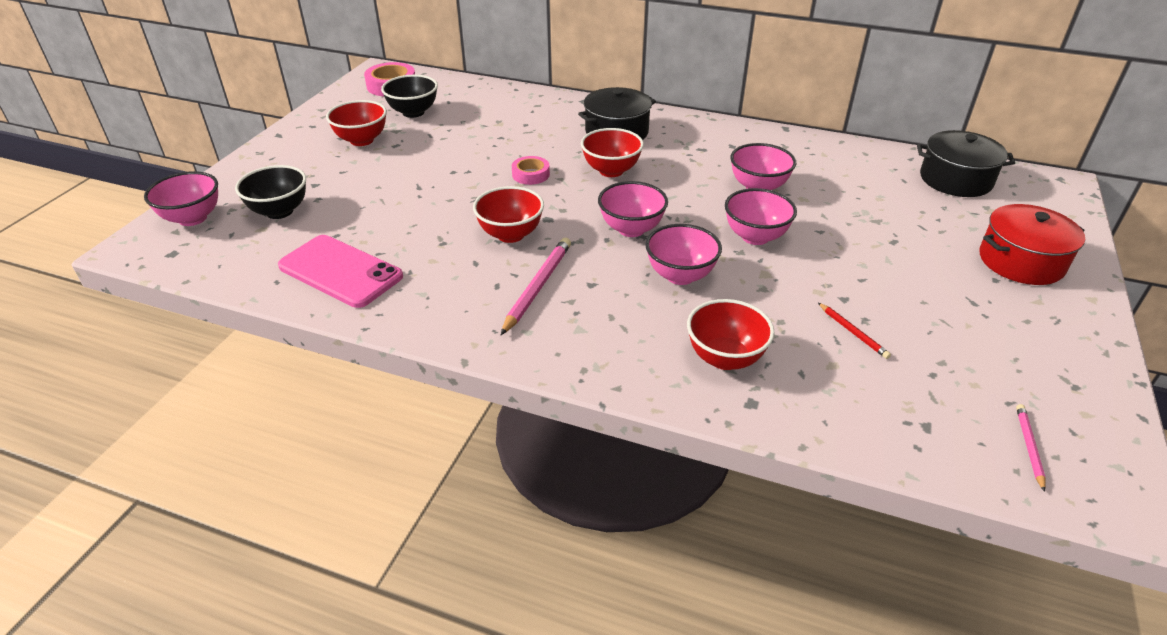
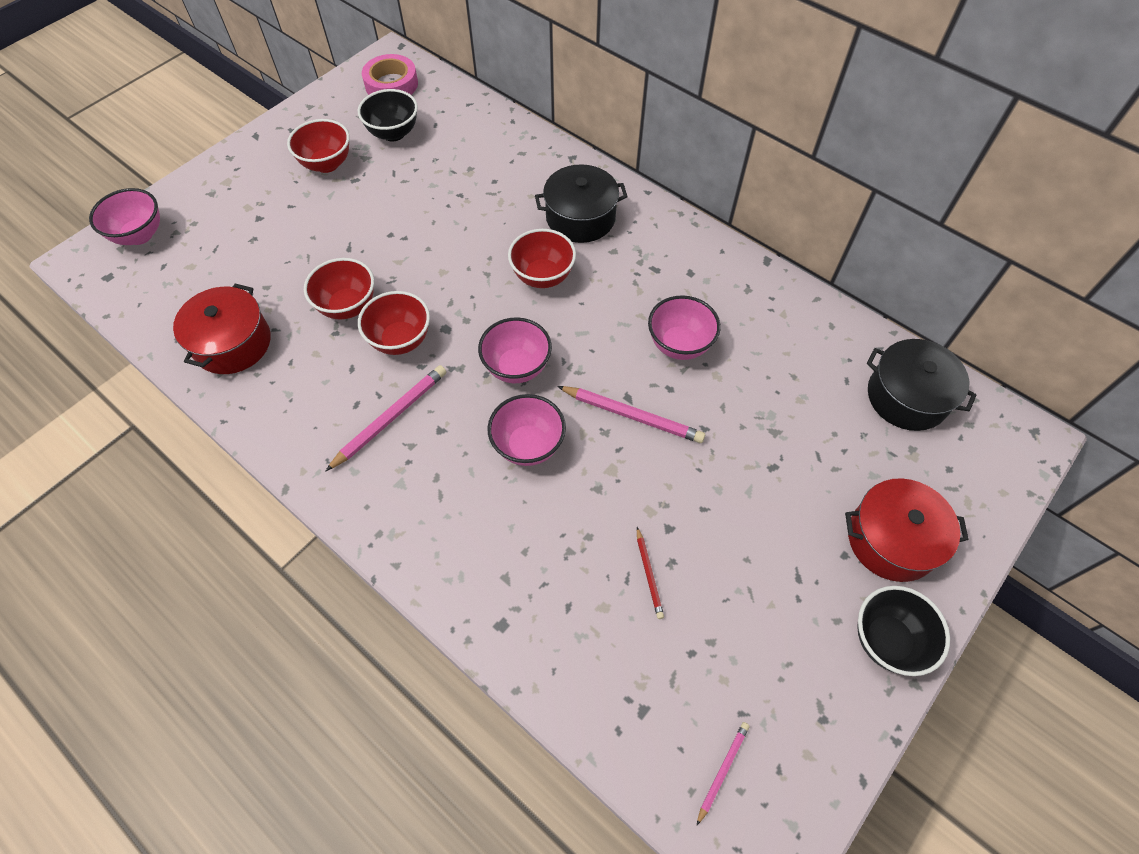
camera: 20 degrees right, 20 degrees up
(279, 211) = (214, 247): black bowl -> black bowl (887, 640)
(340, 271) = (232, 343): pink phone -> red pot
(530, 174) = (461, 260): pink tape -> none
(725, 358) = (509, 564): red bowl -> red bowl (348, 306)
(755, 237) = (632, 416): pink bowl -> pink pencil

